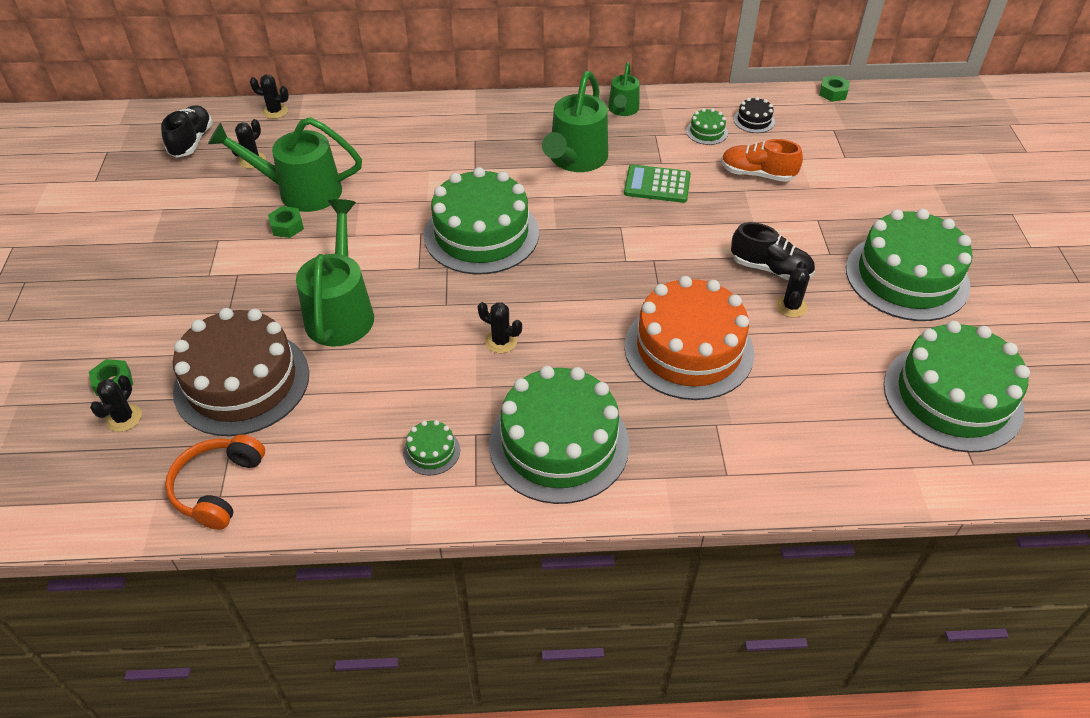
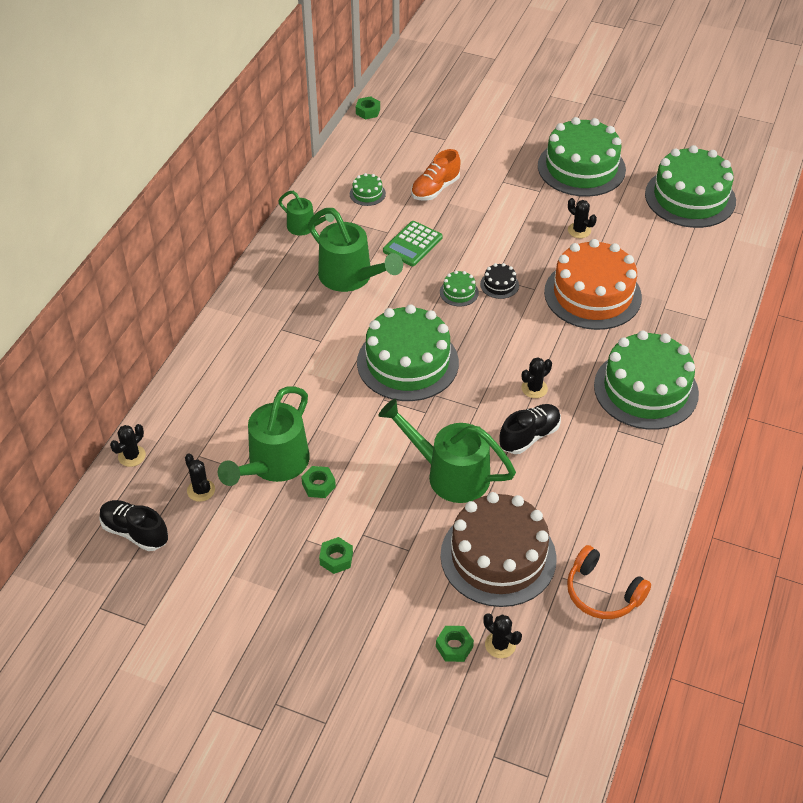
camera: 65 degrees left, 0 degrees up
(201, 266) = (336, 559): none -> green nut
(431, 451) = (622, 459): green cake -> green cake (459, 292)
(754, 120) = (371, 164): black cake -> black cake (499, 285)
(770, 269) = (538, 224): black shoe -> black shoe (529, 436)

